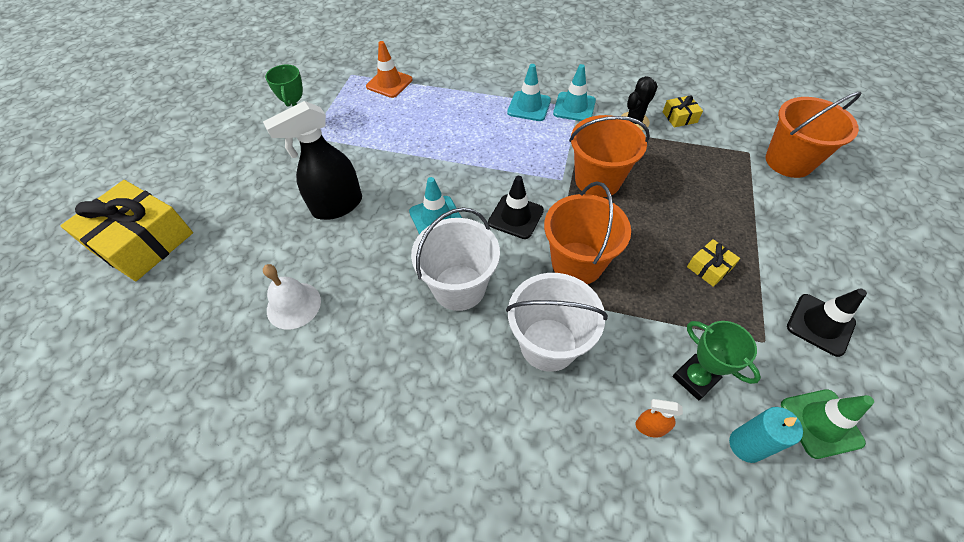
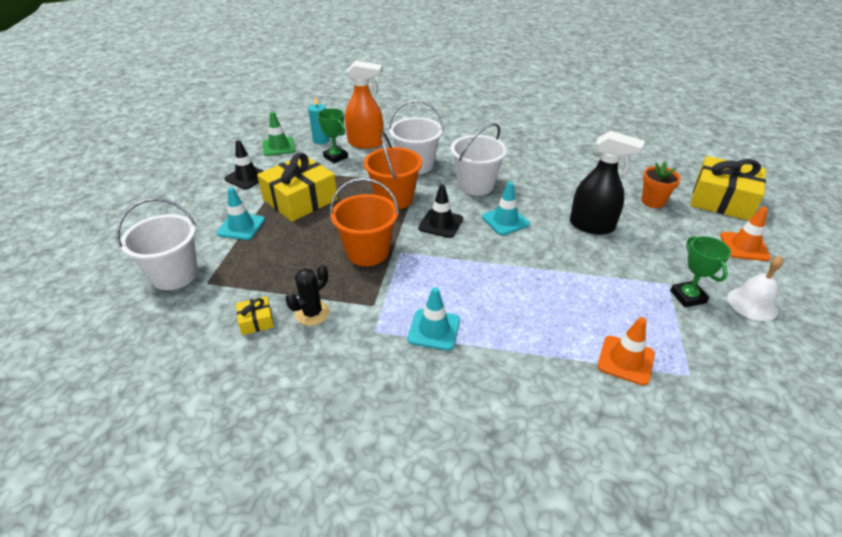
camera: 175 degrees right, 15 degrees down
(195, 172) = (744, 246): none -> orange traffic cone
(233, 243) = (653, 201): none -> orange flower pot
(293, 305) = (580, 174): white bell -> white bell (752, 303)
(337, 206) = (592, 226): black spray bottle -> black spray bottle turned 60 degrees clockwise
(574, 107) = (378, 330): turquoise traffic cone -> turquoise traffic cone (241, 226)
(650, 427) = (366, 143): orange spray bottle -> orange spray bottle, size x2.30
(709, 267) = (300, 200): yellow gift -> yellow gift, size x2.32
(788, 161) = (174, 275): orange bucket -> white bucket

